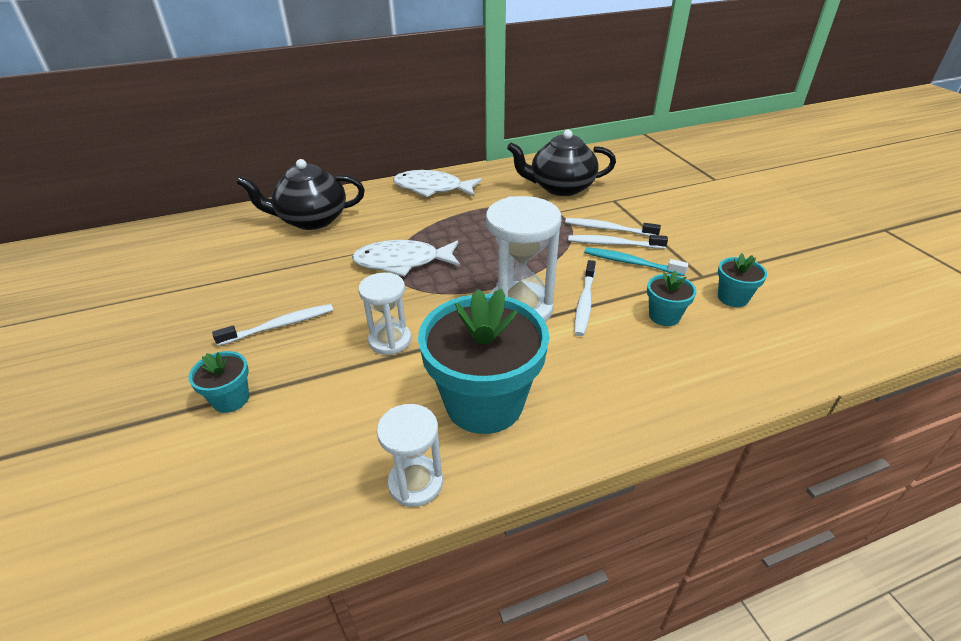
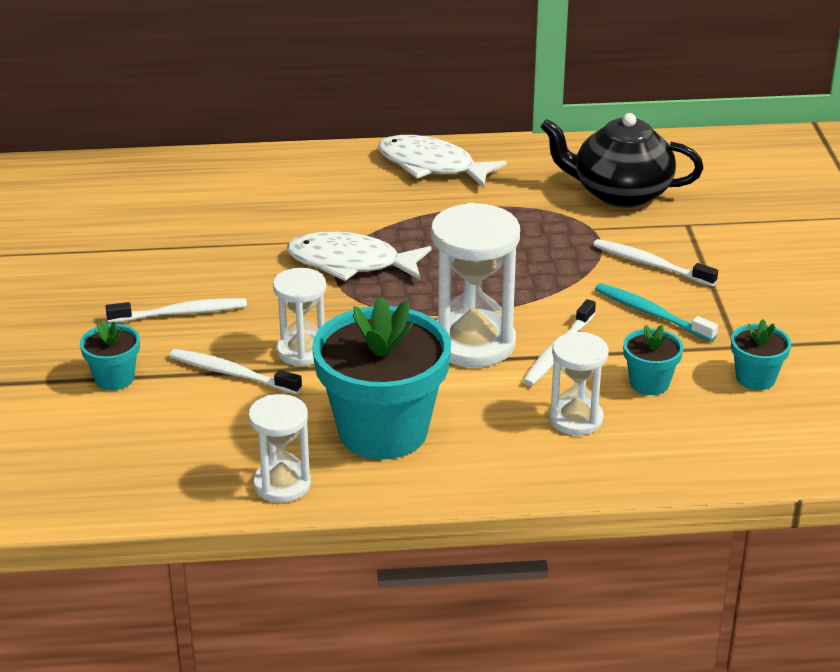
camera: 15 degrees right, 5 degrees down
(312, 220) = (251, 187): black teapot -> none
(613, 244) = (644, 285): white toothbrush -> white toothbrush (232, 373)
(630, 358) = (575, 419): none -> white hourglass

